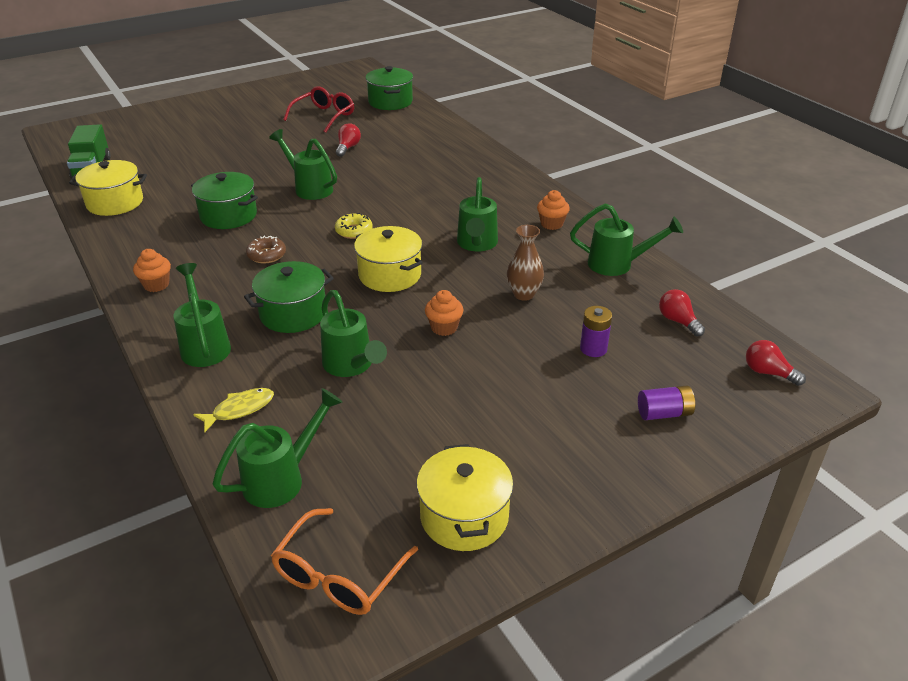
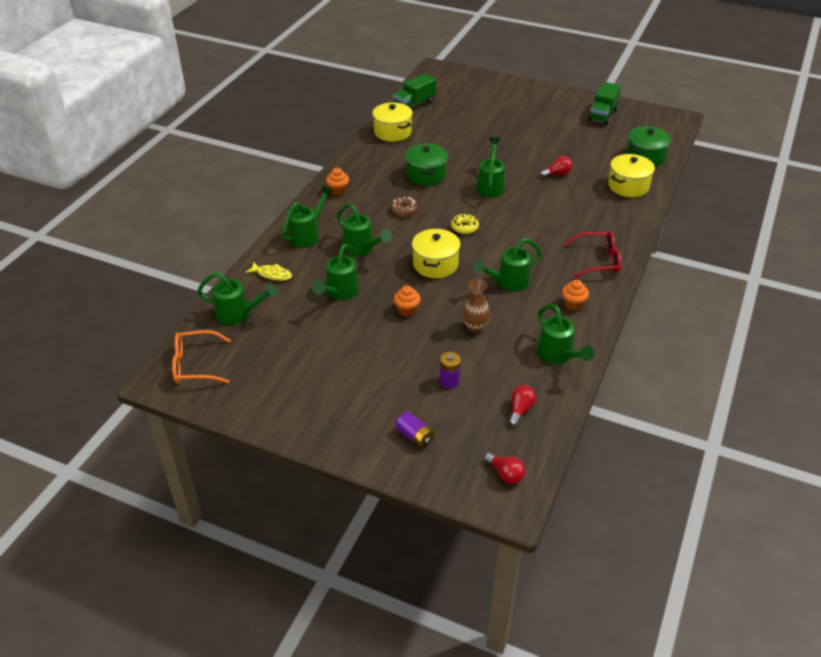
camera: 55 degrees right, 5 degrees up
(293, 313) = (362, 249): green pot -> green watering can
(298, 91) = (602, 115): none -> green truck
(324, 116) = (584, 143): red glasses -> red glasses (598, 261)
(464, 516) = (263, 389): yellow pot -> yellow pot (628, 186)
(768, 373) = (505, 474): red light bulb -> red light bulb turned 135 degrees clockwise

